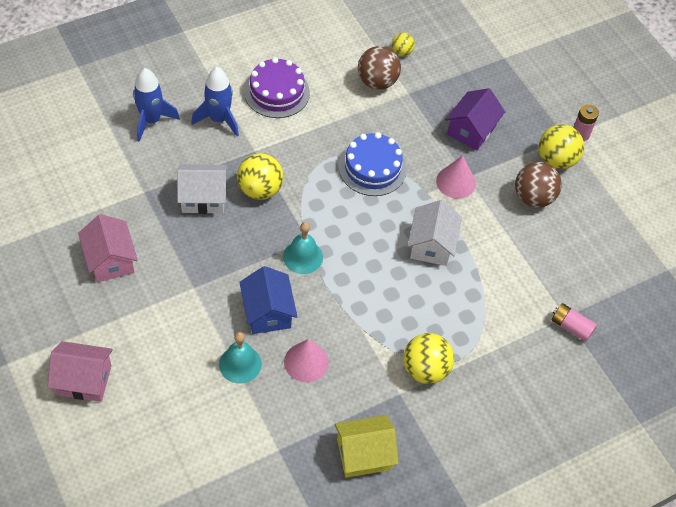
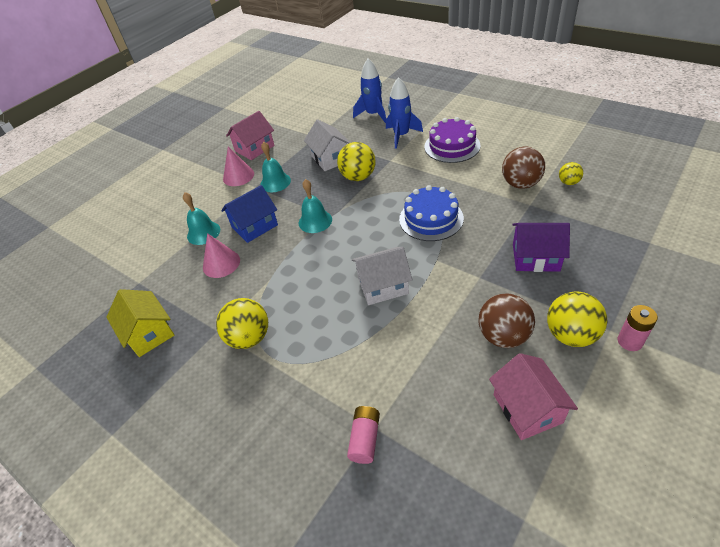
camera: 75 degrees right, 10 degrees down
(84, 380) = (162, 178): pink house -> pink house (527, 408)
(203, 265) = (275, 182): none -> turquoise bell
(456, 182) = (466, 272): pink cone -> pink cone (238, 176)

